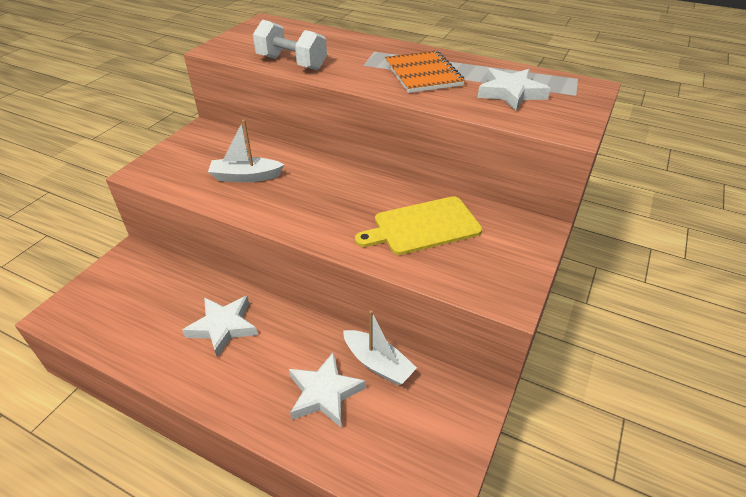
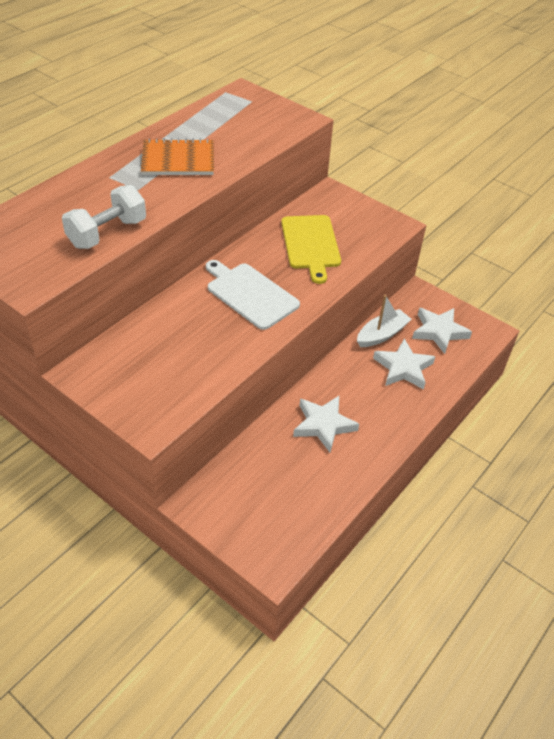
camera: 80 degrees left, 5 degrees up
(246, 177) = (197, 341): white boat -> none
(320, 196) = (250, 294): none -> white cutting board
(510, 93) = (236, 127): white star -> white star (439, 332)

